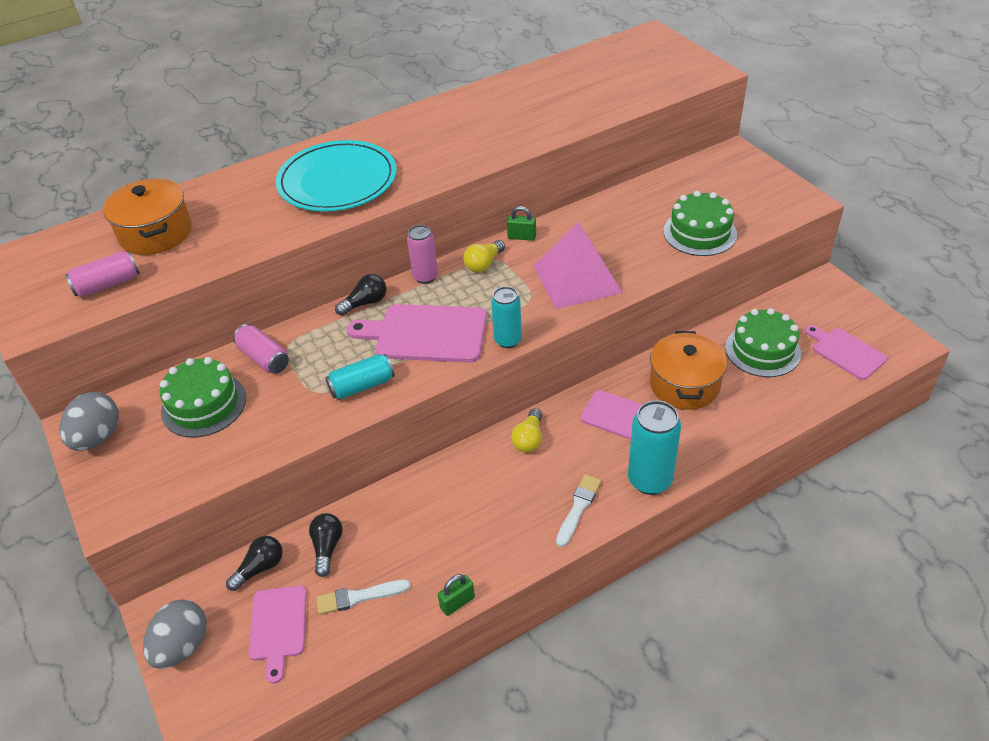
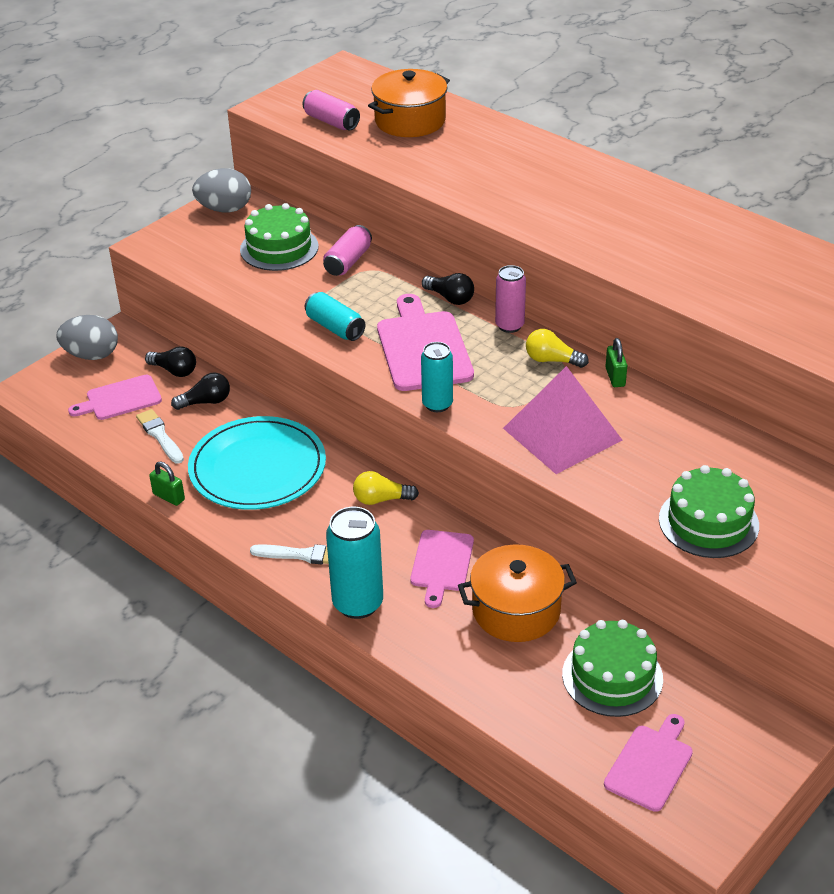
camera: 70 degrees right, 5 degrees down
(337, 180) = (543, 191): turquoise plate -> turquoise plate (257, 468)

